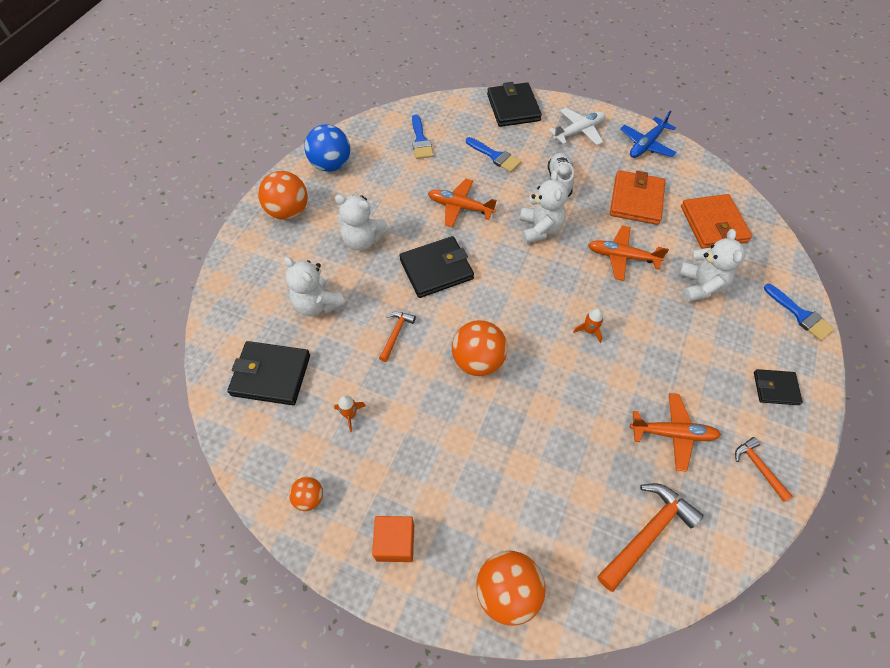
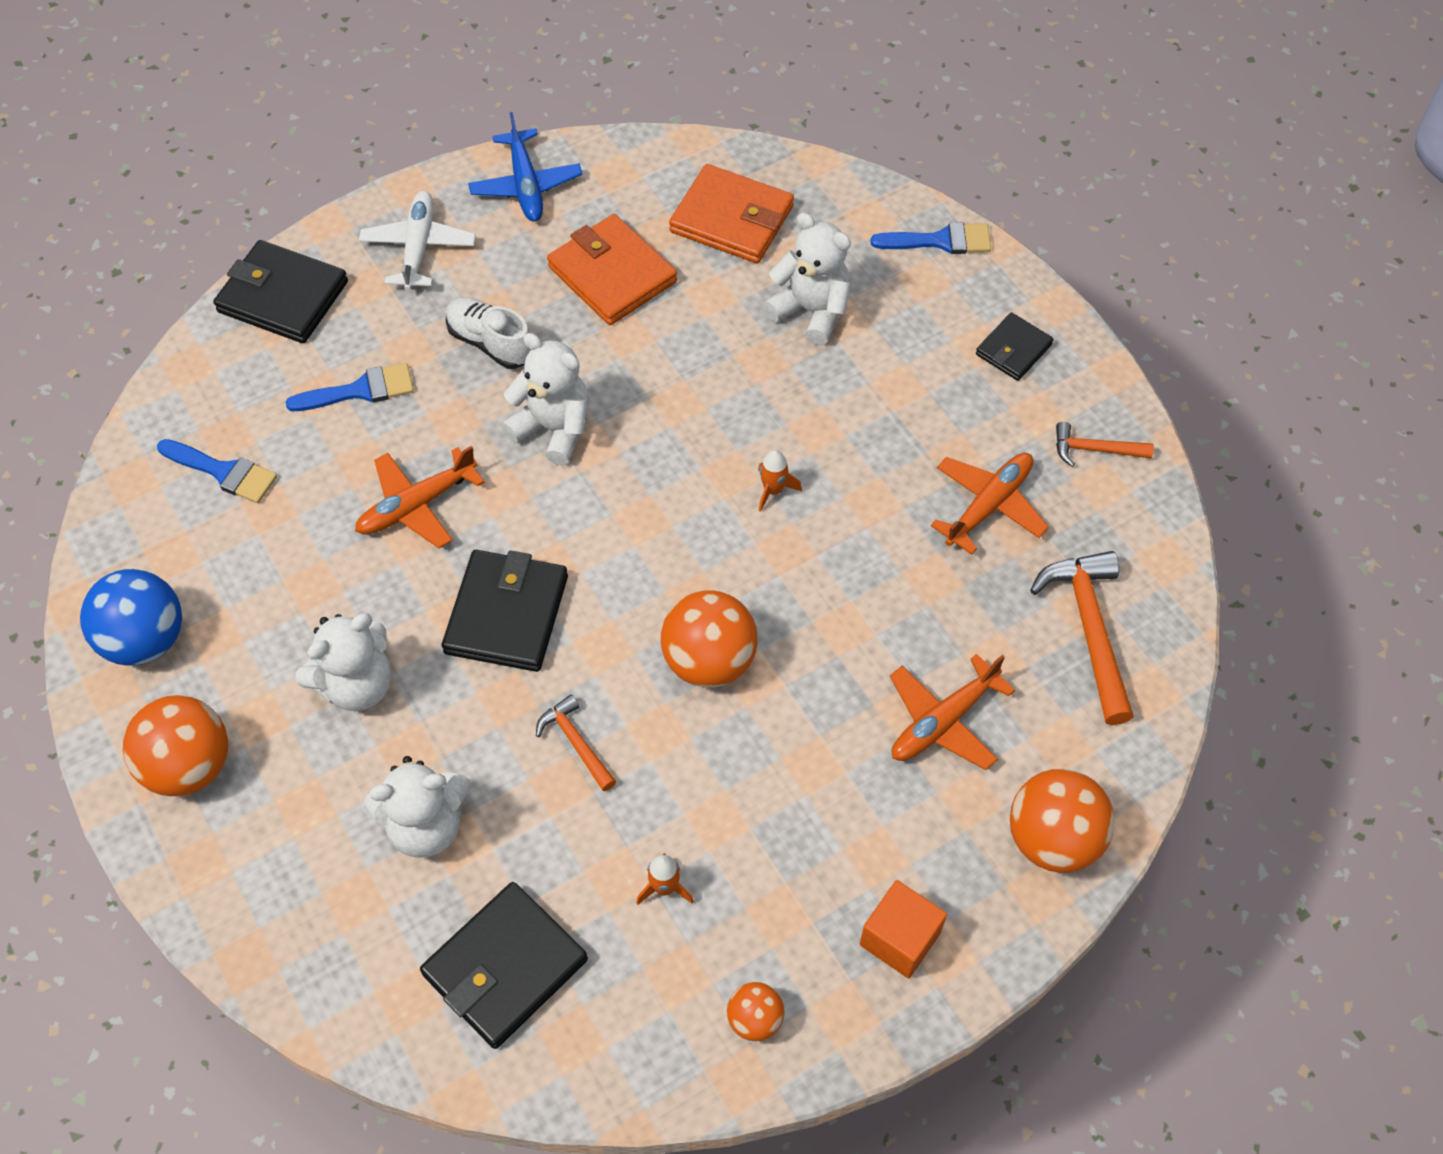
camera: 55 degrees left, 0 degrees up
(622, 256) = (691, 363): orange plane -> orange plane (943, 721)

